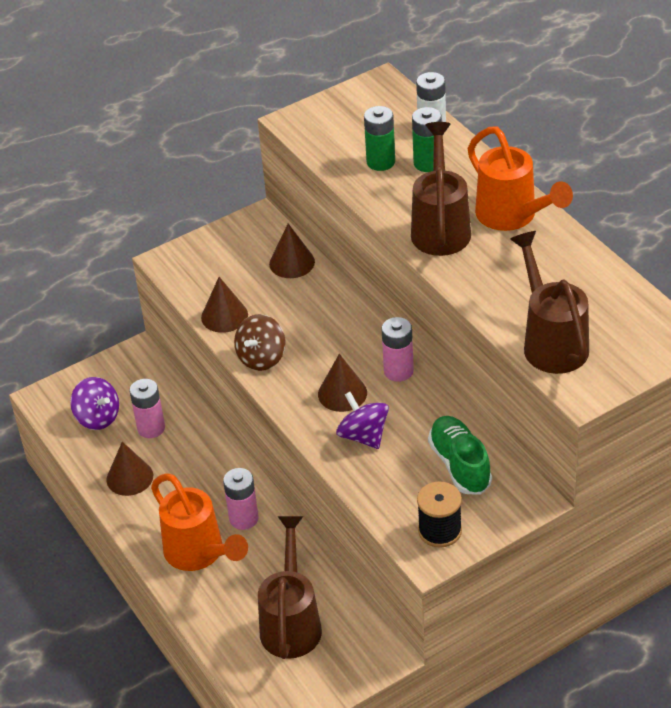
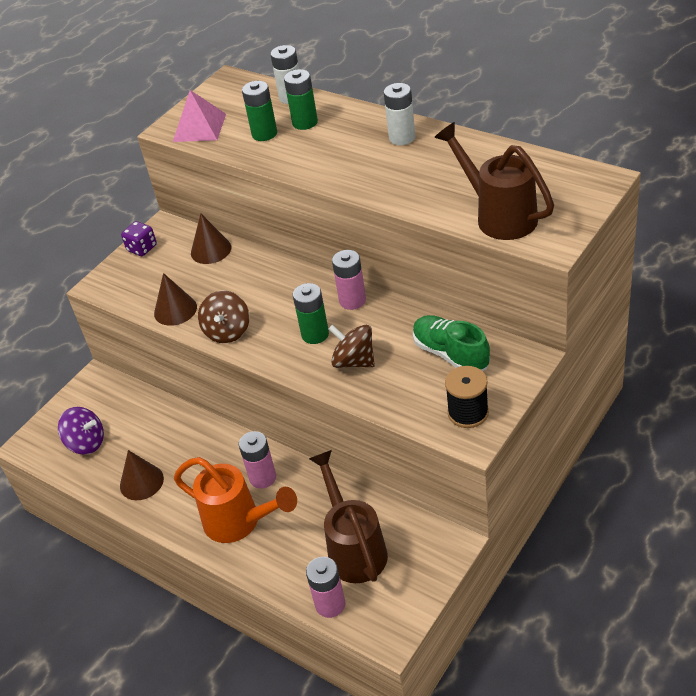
camera: 20 degrees left, 0 degrees up
(151, 428) = (139, 434): pink battery -> pink battery (330, 604)
(226, 235) = (142, 248): none -> purple dice
(322, 131) = (199, 127): none -> pink pyramid
(342, 393) = (315, 334): brown cone -> green battery
(363, 436) = (354, 361): purple spinning top -> brown spinning top
(440, 227) = (347, 163): brown watering can -> none
(512, 217) = (402, 138): orange watering can -> white battery

